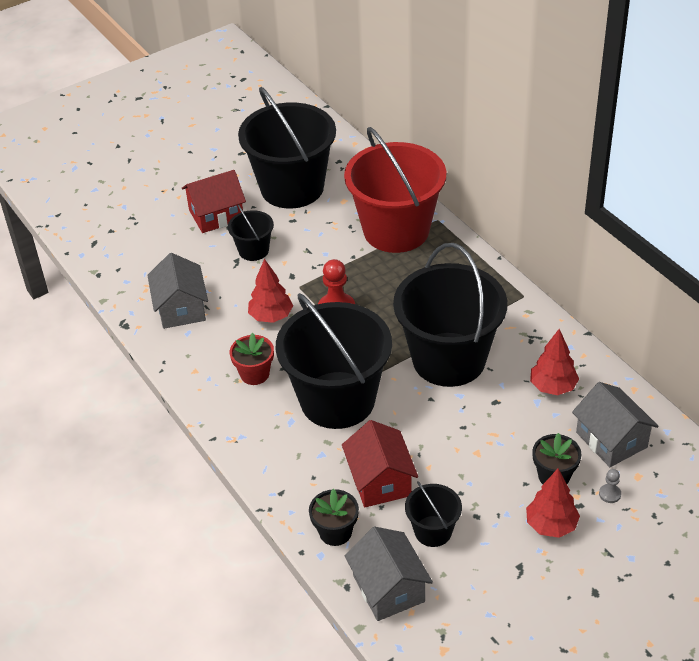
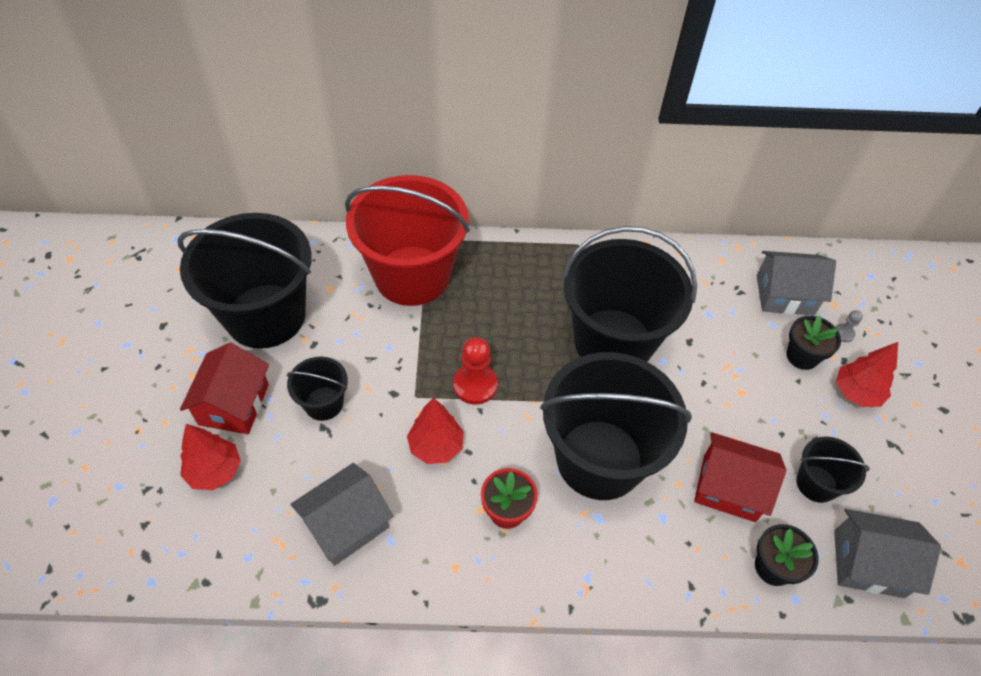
camera: 60 degrees left, 10 degrees up
(181, 308) = (346, 524): grey house -> grey house turned 60 degrees counterclockwise
(553, 387) = (700, 293): red tree -> red tree (215, 471)

